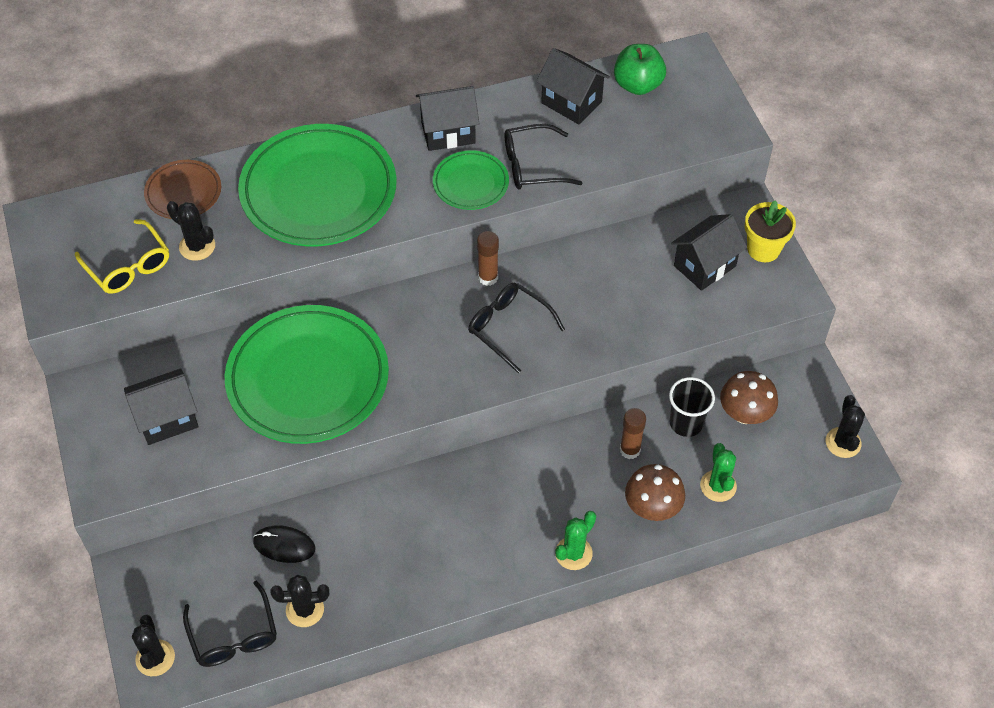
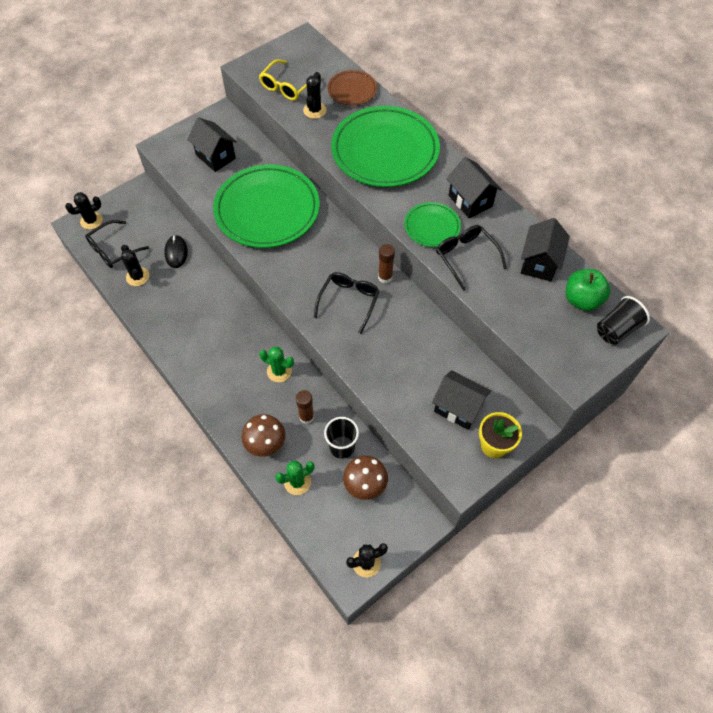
camera: 70 degrees right, 5 degrees up
(573, 553) = (216, 405): green cactus -> green cactus (279, 371)
(687, 71) = (616, 329): none -> black cup

